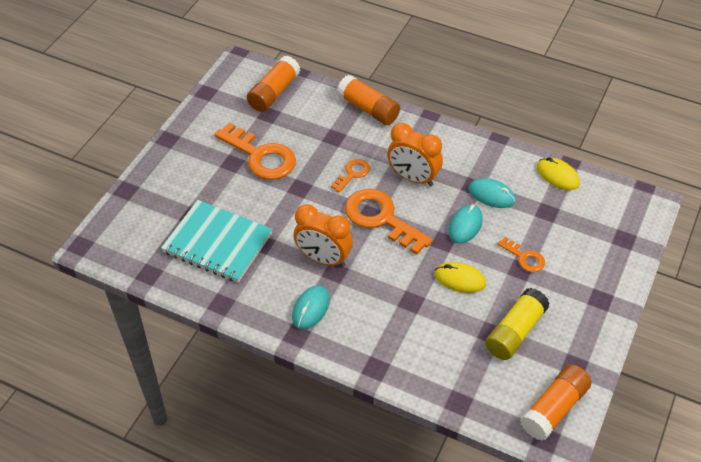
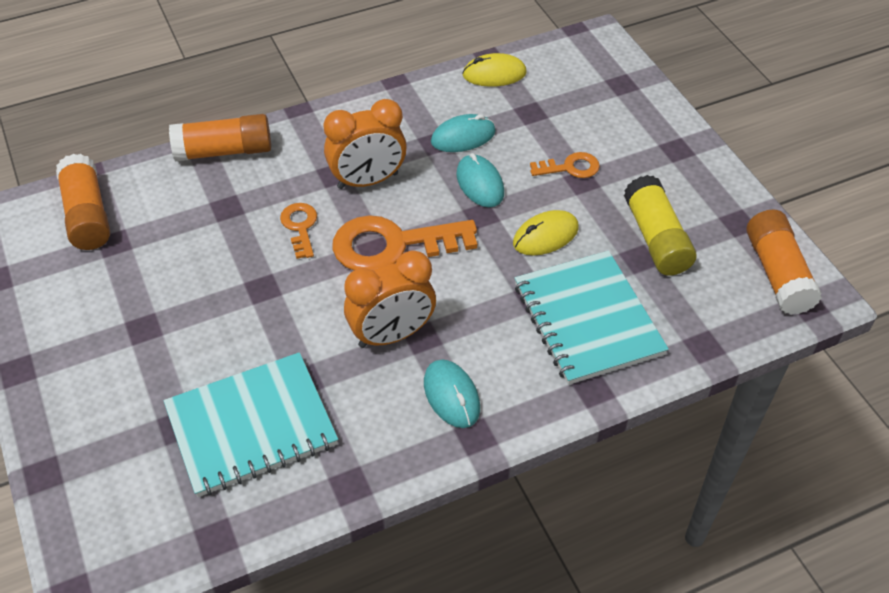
camera: 50 degrees left, 0 degrees up
(261, 156) = (169, 293): orange key -> none
(420, 336) = (587, 319): none -> turquoise notebook

